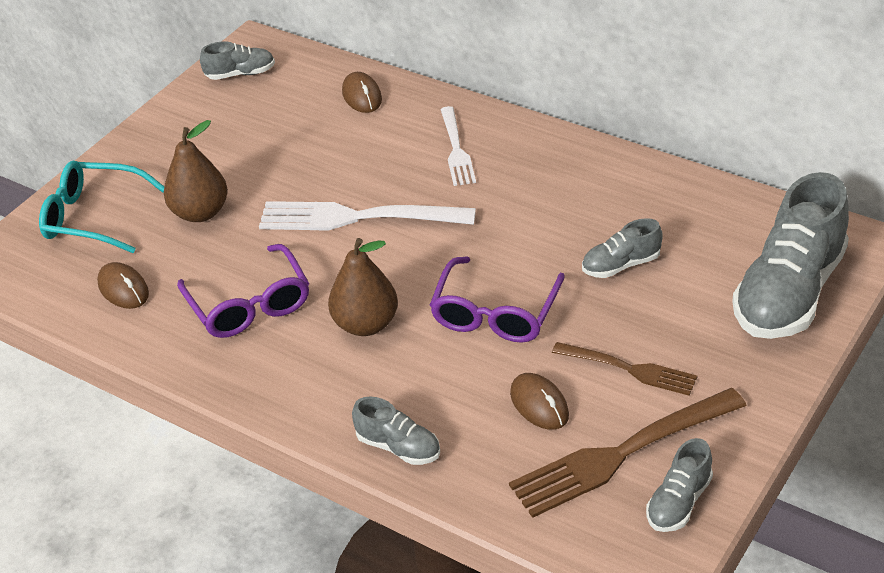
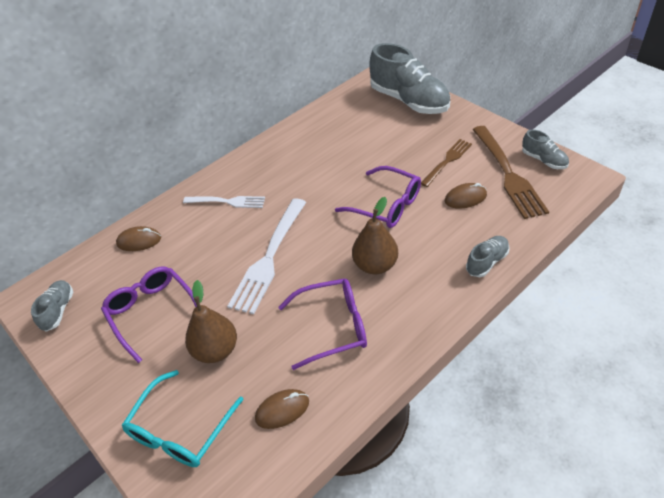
camera: 75 degrees left, 5 degrees up
(248, 145) = (152, 313): none -> purple glasses
(621, 265) = (366, 151): grey shoe -> none

